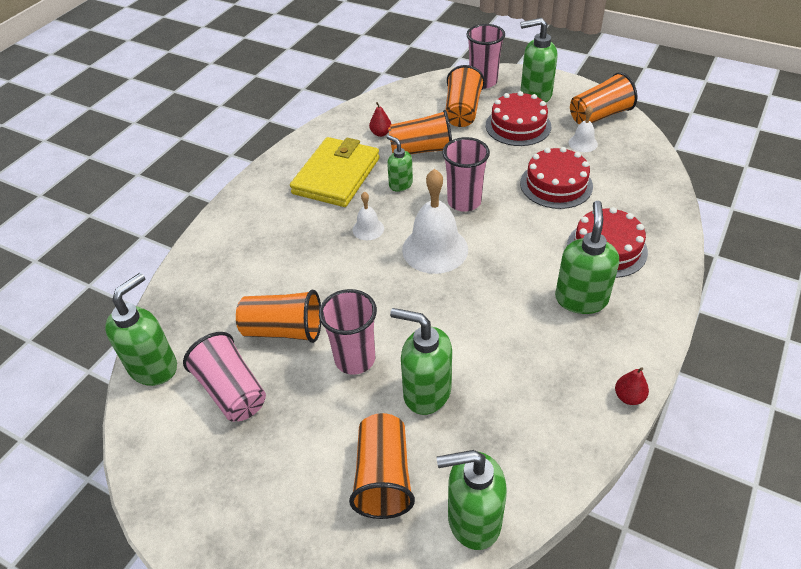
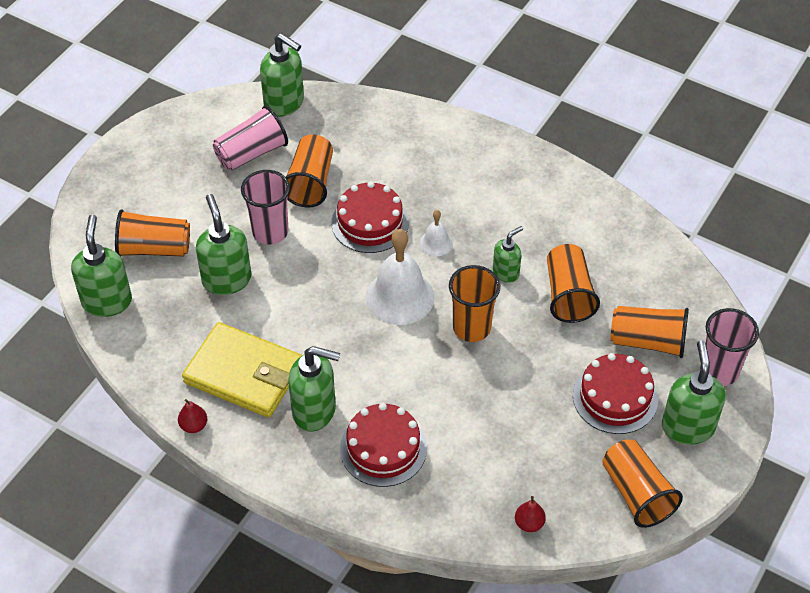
camera: 90 degrees right, 5 degrees up
(336, 176) = (525, 216): yellow wallet -> yellow wallet (244, 373)
(381, 133) = (603, 257): red pear -> red pear (529, 523)
(426, 392) = (226, 279): green soap dispenser -> green soap dispenser turned 45 degrees counterclockwise
(464, 202) = (471, 328): pink cup -> orange cup
(556, 184) = (495, 419): red cake -> red cake (370, 222)
(583, 143) = (575, 462): white bell -> none

